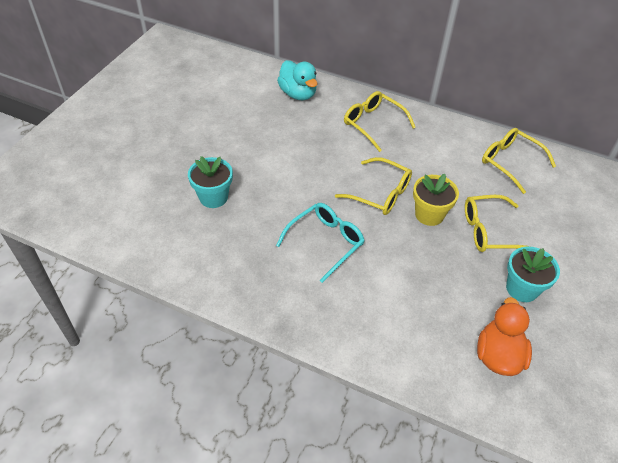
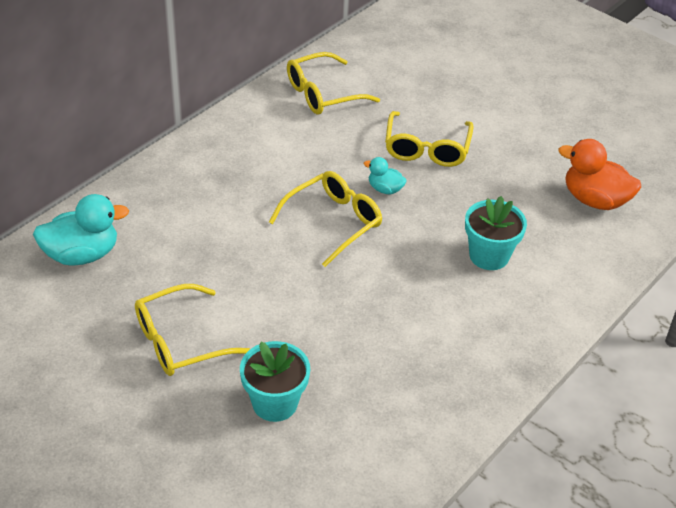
camera: 75 degrees left, 5 degrees down
(326, 242) = (401, 296): turquoise glasses -> none
(372, 123) = (193, 191): yellow glasses -> yellow glasses (178, 341)
(429, 214) = (385, 189): yellow flower pot -> turquoise duck
(522, 289) = (514, 153): turquoise flower pot -> turquoise flower pot (489, 256)

